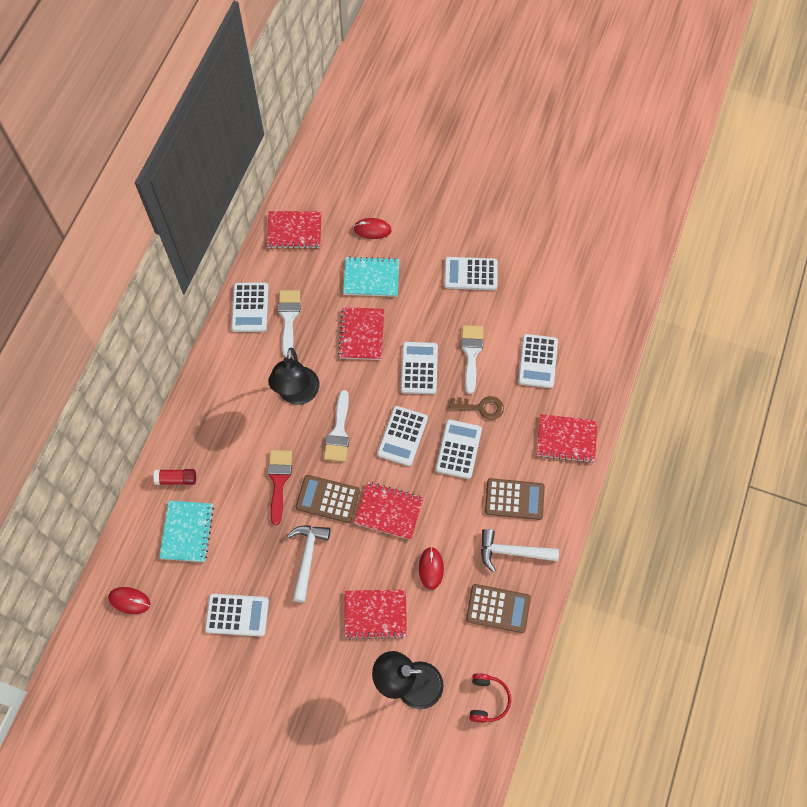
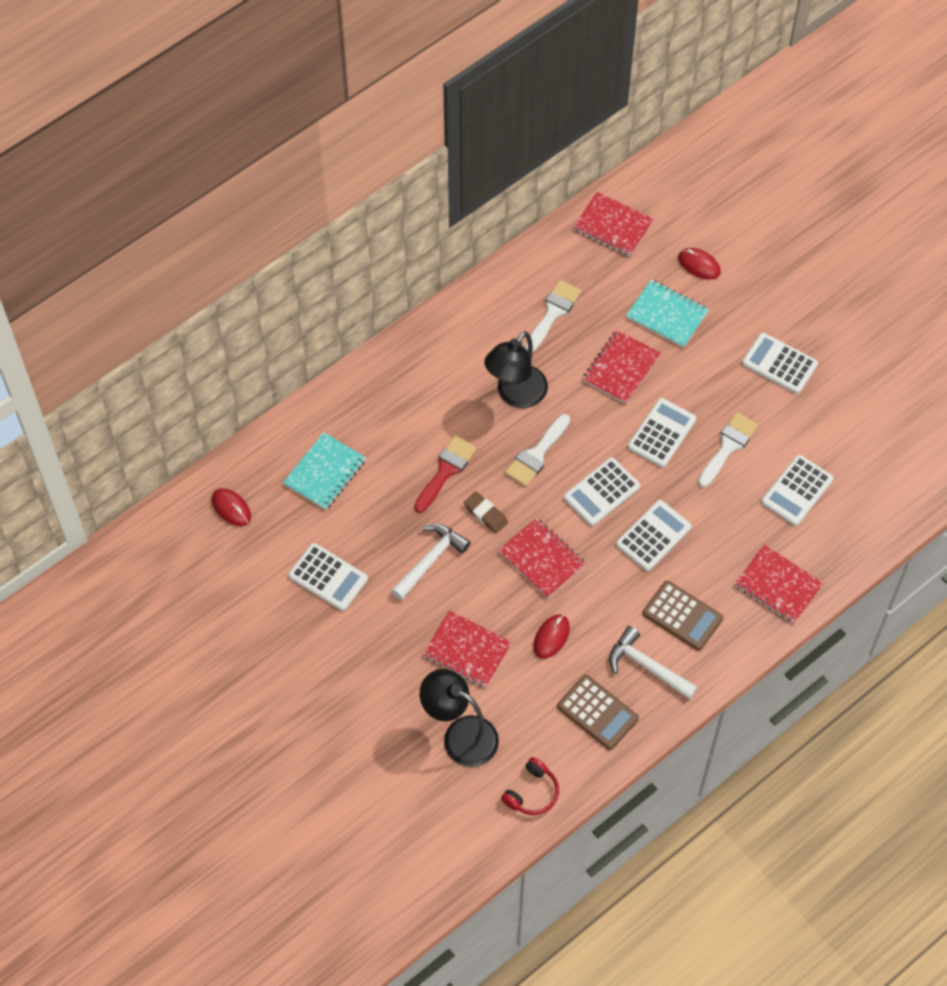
camera: 30 degrees right, 5 degrees down
(176, 479) = (343, 416): red glue stick -> none
(250, 307) = (518, 283): white calculator -> none
(327, 499) = (485, 514): brown calculator -> brown eraser
(481, 407) = (704, 506): brown key -> none

